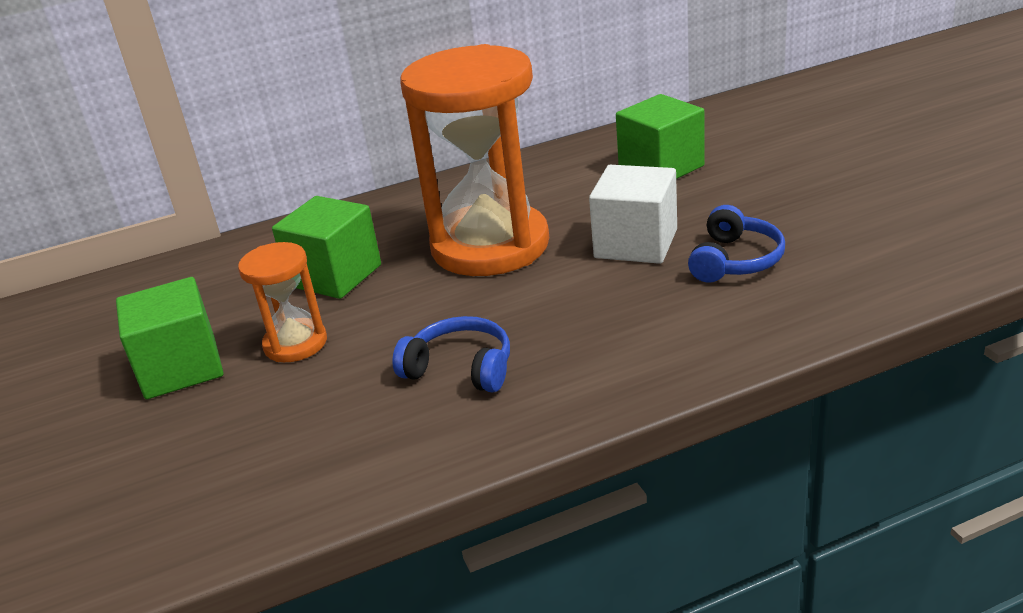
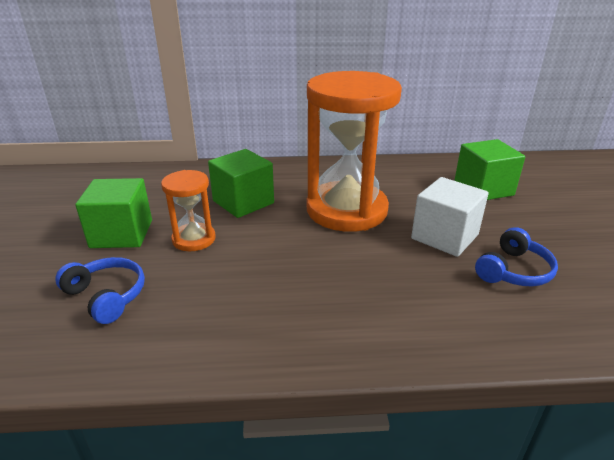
camera: 15 degrees right, 0 degrees up
(460, 368) = (283, 291): blue headphones -> blue headphones (107, 296)

